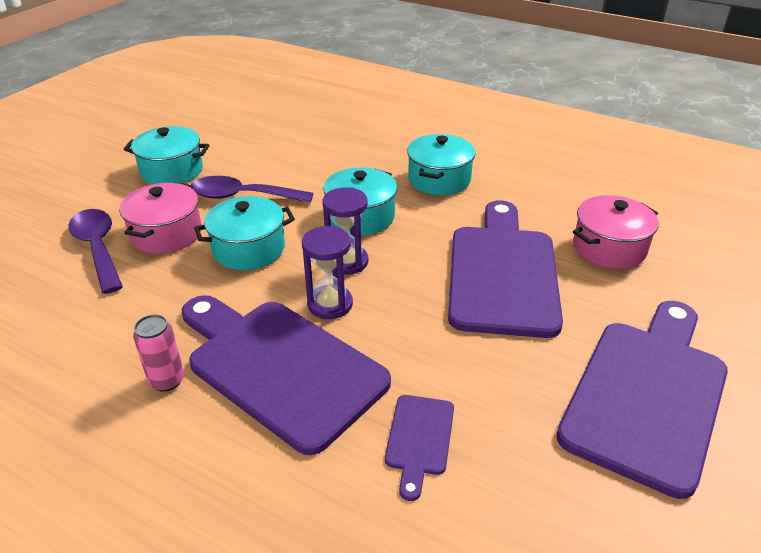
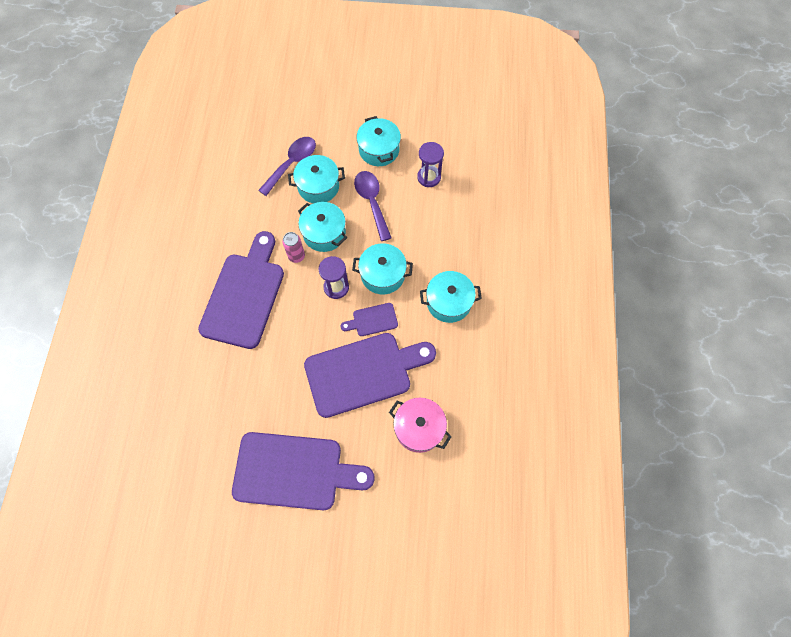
camera: 65 degrees right, 30 degrees up
(166, 234) = (318, 186): pink pot -> turquoise pot
(167, 381) = (217, 254): pink can -> pink can (296, 256)
(330, 304) = (297, 295): purple hourglass -> purple hourglass (429, 177)
(419, 439) = (225, 374): purple cutting board -> purple cutting board (372, 320)

